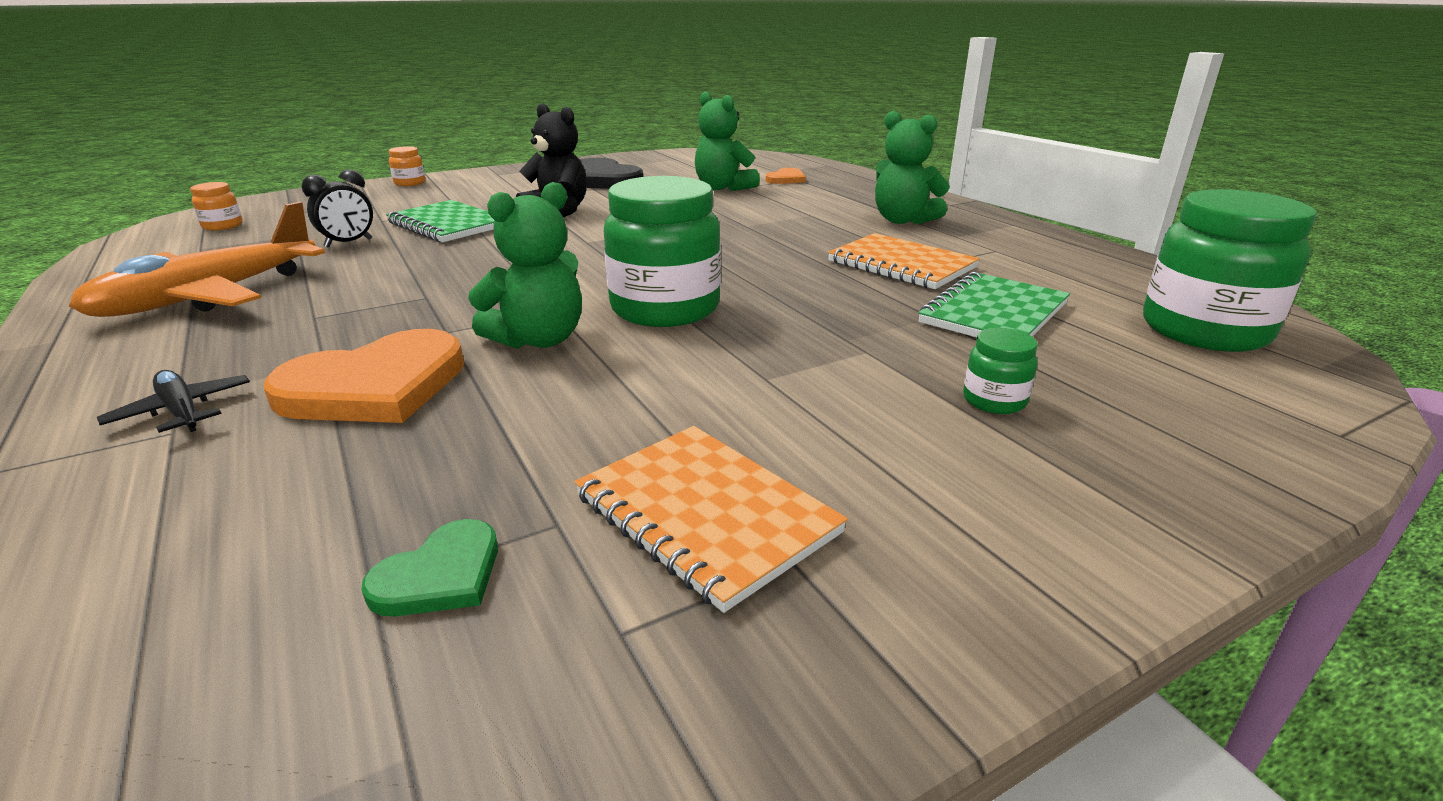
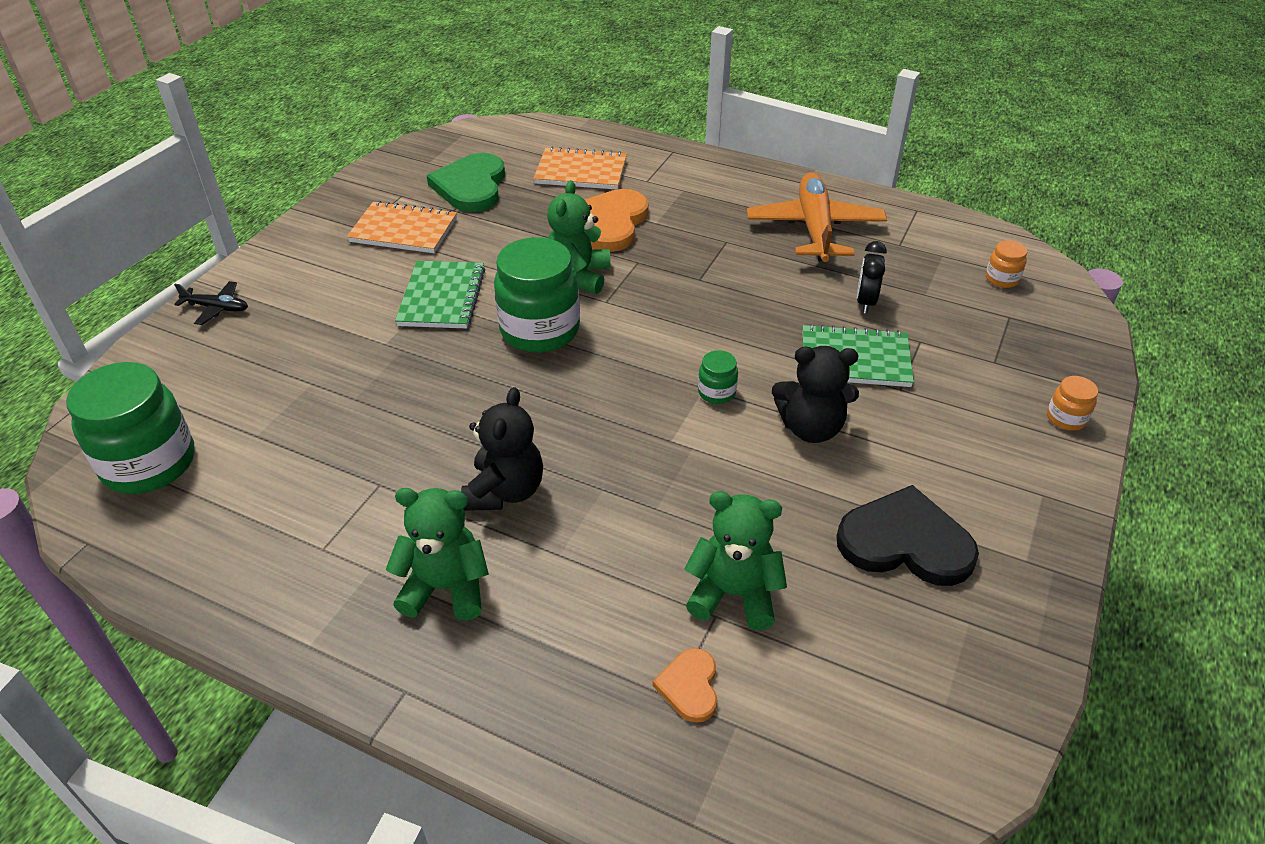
camera: 145 degrees right, 15 degrees up
(182, 411) = (662, 186): black plane -> black plane (216, 308)
(440, 575) = (471, 186): green heart -> green heart, size x1.96
(822, 239) = (505, 491): none -> black teddy bear
(901, 265) = (405, 470): orange notebook -> orange notebook (581, 172)
(993, 313) = (310, 421): green notebook -> green notebook (442, 297)
(994, 401) = (300, 331): green jar -> green jar (716, 392)

